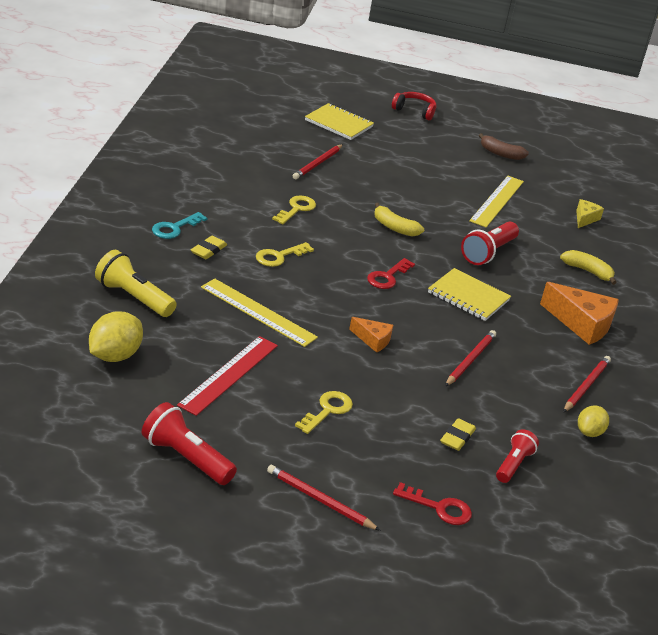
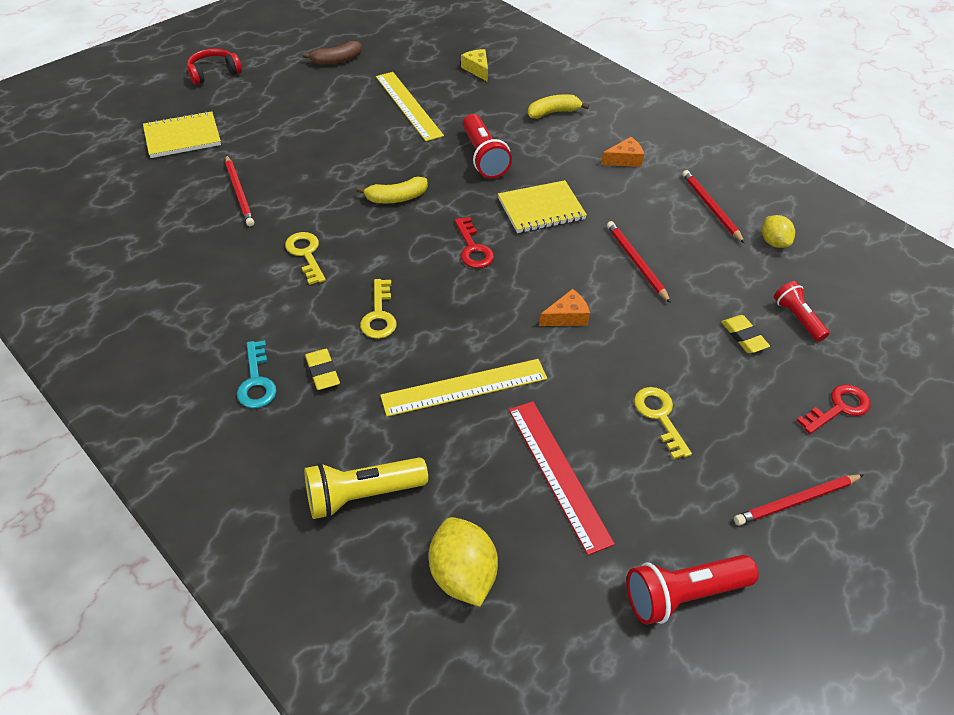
camera: 50 degrees left, 15 degrees up
(581, 324) = (624, 160): orange cheese -> orange cheese, size x0.55

